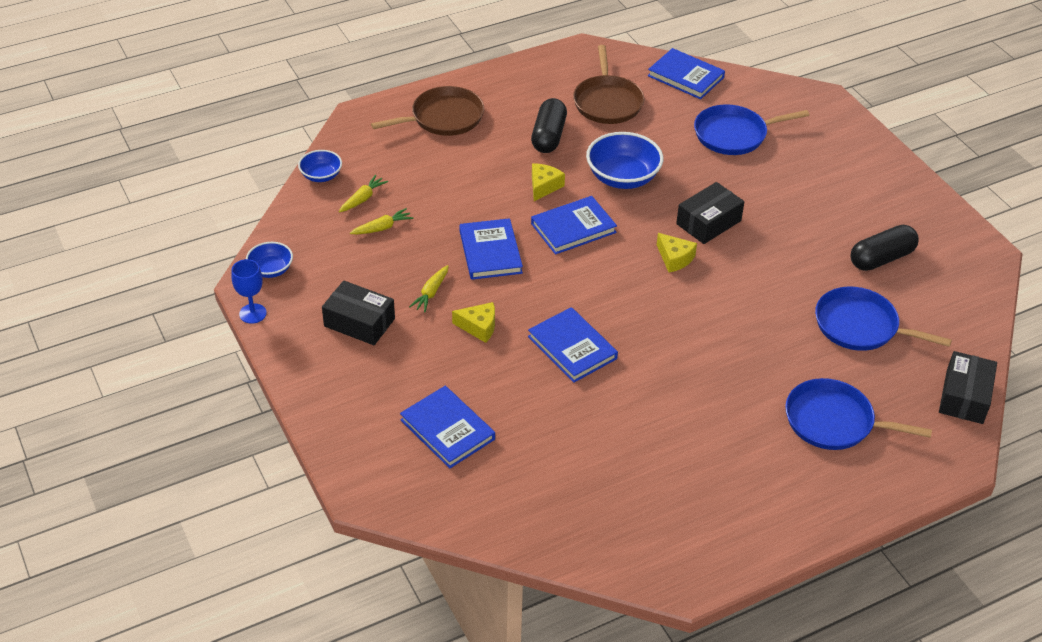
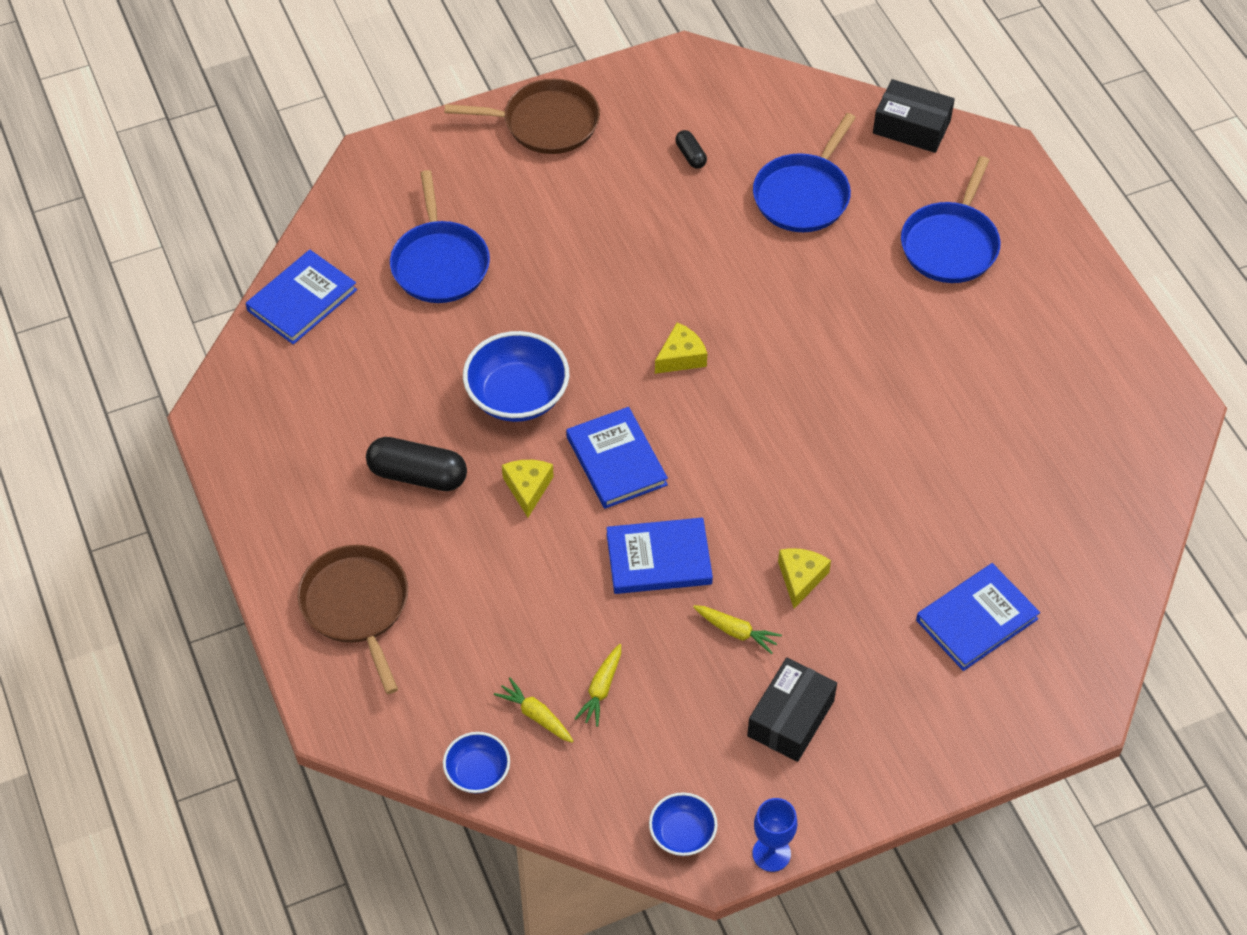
camera: 85 degrees left, 10 degrees up
(382, 228) = (601, 689): yellow carrot -> yellow carrot turned 135 degrees counterclockwise
(544, 186) = (528, 488): yellow cheese -> yellow cheese turned 60 degrees clockwise
(572, 347) = (837, 479): blue book -> none
(607, 102) = (347, 398): brown pan -> brown pan (545, 123)
(708, 222) = (615, 313): black box -> none
(881, 258) = (690, 155): black capsule -> black capsule, size x0.51

